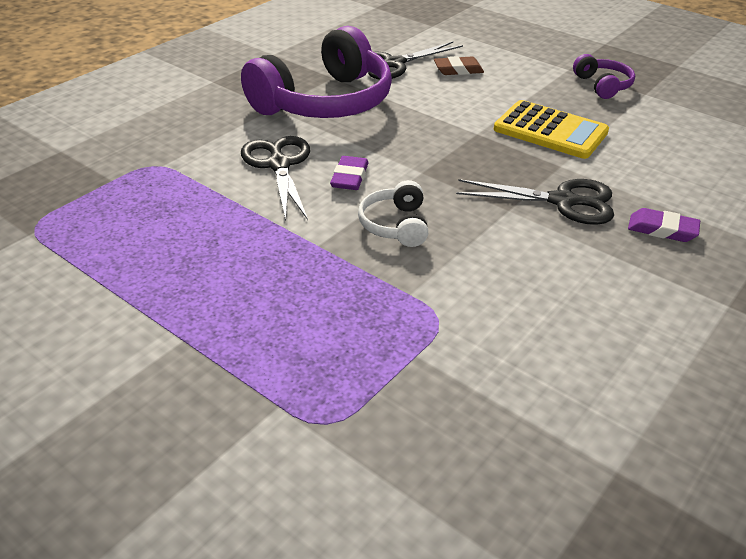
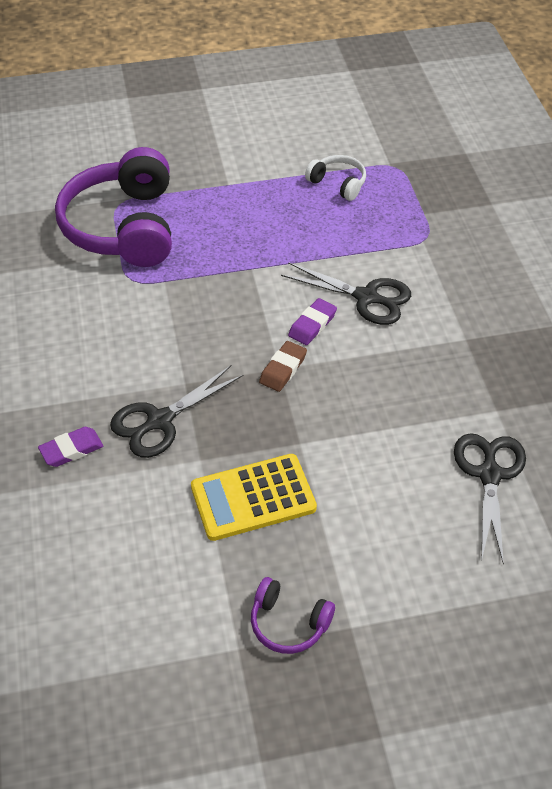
camera: 130 degrees right, 10 degrees up
(325, 102) = (447, 376): purple headphones -> purple headphones (123, 227)
(349, 177) = (312, 325): purple eraser -> purple eraser turned 75 degrees clockwise
(395, 225) = (232, 314): white headphones -> white headphones (338, 183)
(458, 70) = (432, 520): brown eraser -> brown eraser (283, 369)

